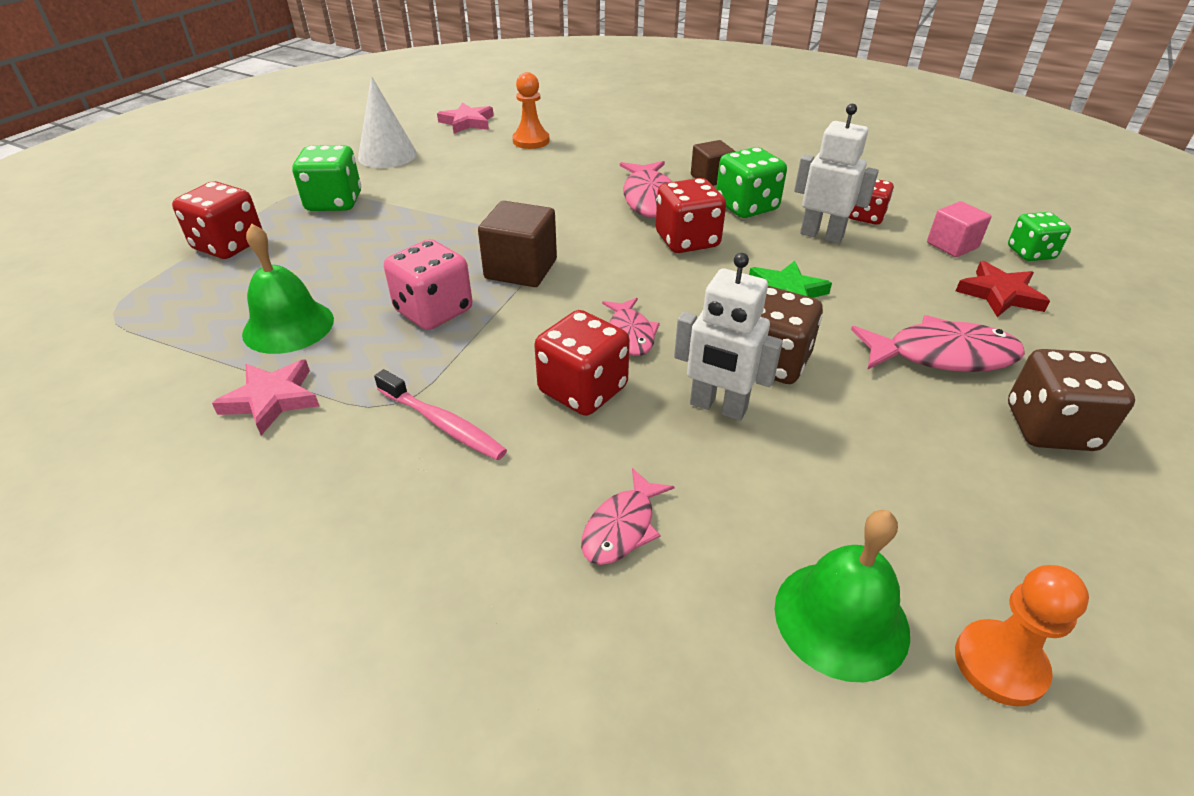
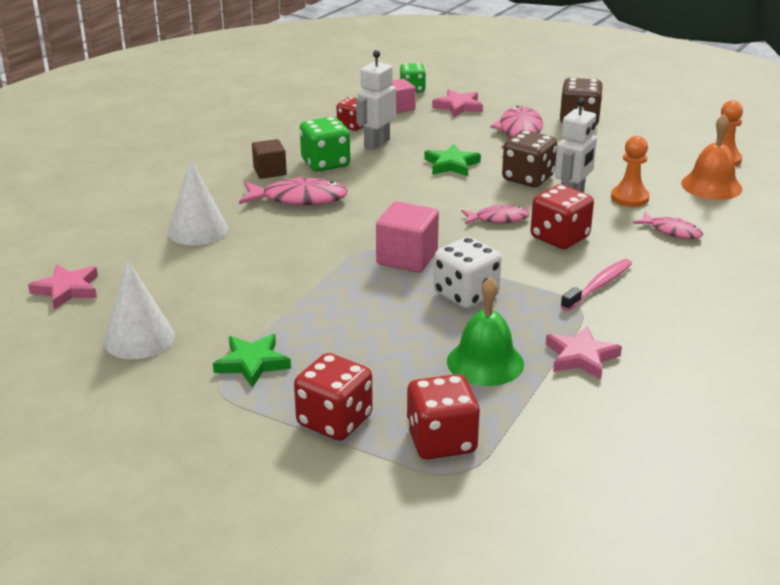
camera: 85 degrees left, 10 degrees down
(334, 202) = (252, 363): green dice -> green star
(434, 311) = (466, 295): pink dice -> white dice
(521, 269) = (407, 258): brown cube -> pink cube
(531, 141) = (144, 251): orange pawn -> orange pawn (629, 198)
(572, 157) = (198, 230): none -> white cone
(687, 240) = (374, 190): red dice -> red dice (441, 441)
(841, 618) = (711, 186): green bell -> orange bell
(999, 294) = (458, 107): red star -> pink star

